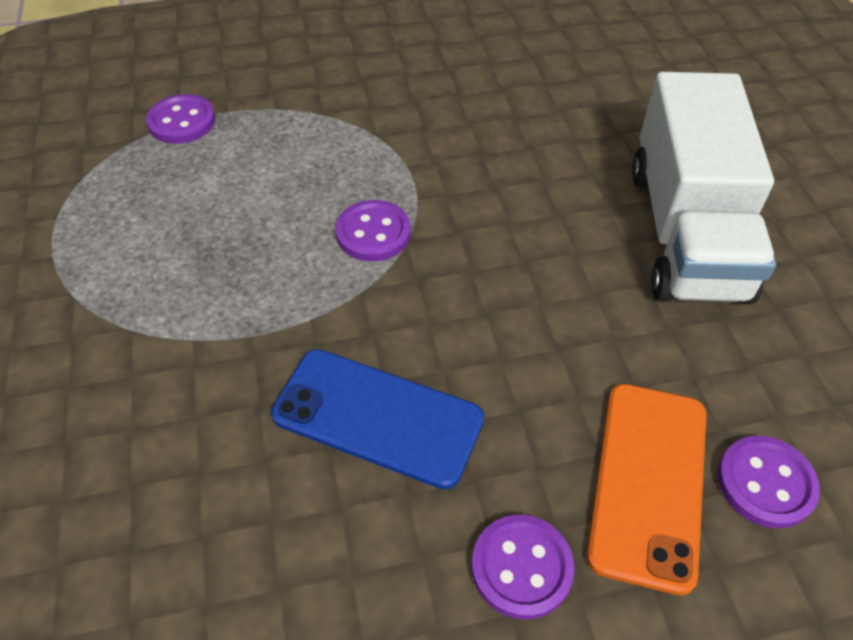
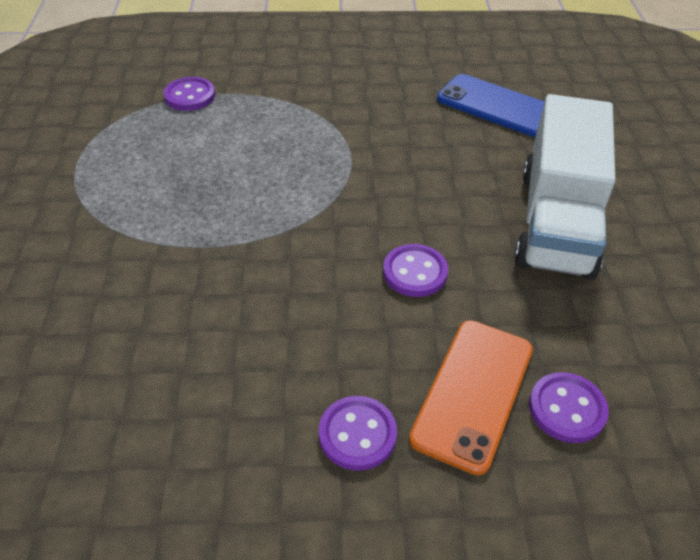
camera: 10 degrees right, 5 degrees down
(373, 233) = (310, 190): purple button -> purple button (415, 272)
(377, 417) = (278, 315): blue phone -> blue phone (496, 106)

